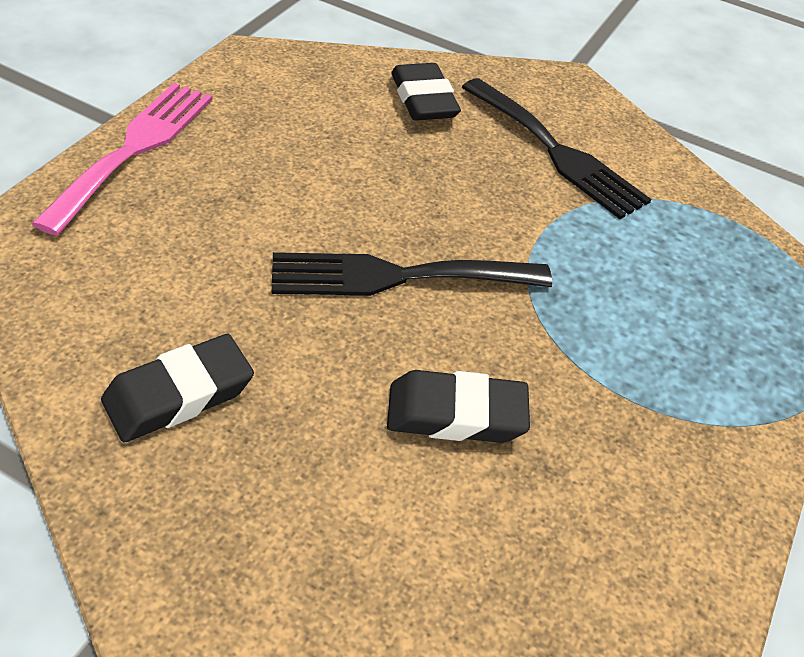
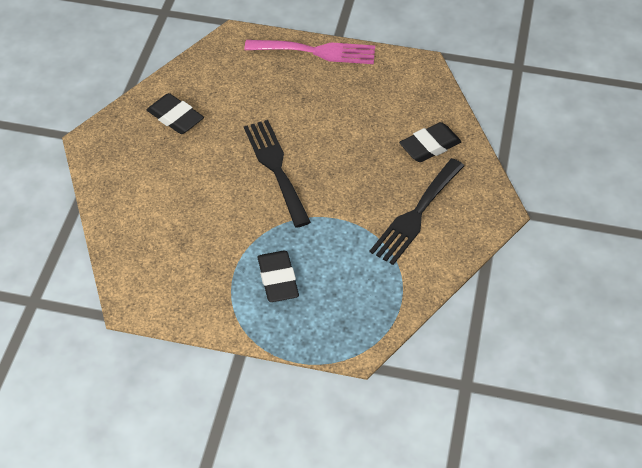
camera: 80 degrees right, 5 degrees up
(456, 414) = (199, 207): black eraser -> black eraser (278, 279)

